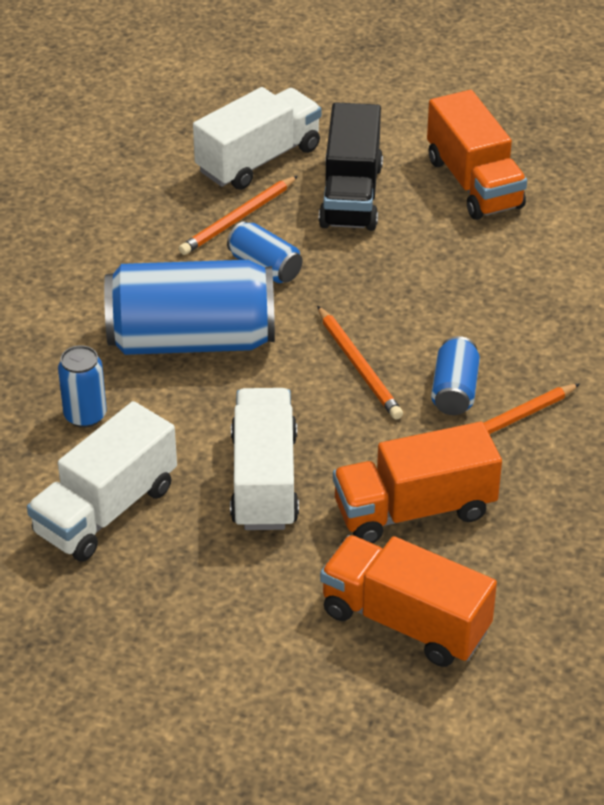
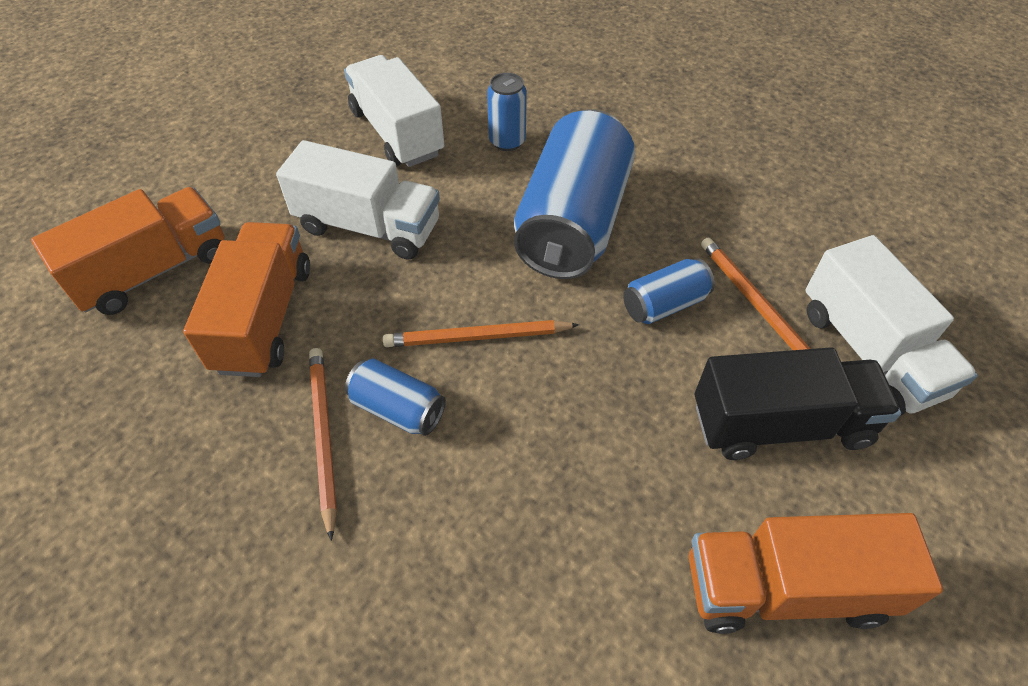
camera: 110 degrees right, 10 degrees up
(351, 195) = (780, 424): black truck -> black truck turned 150 degrees clockwise

